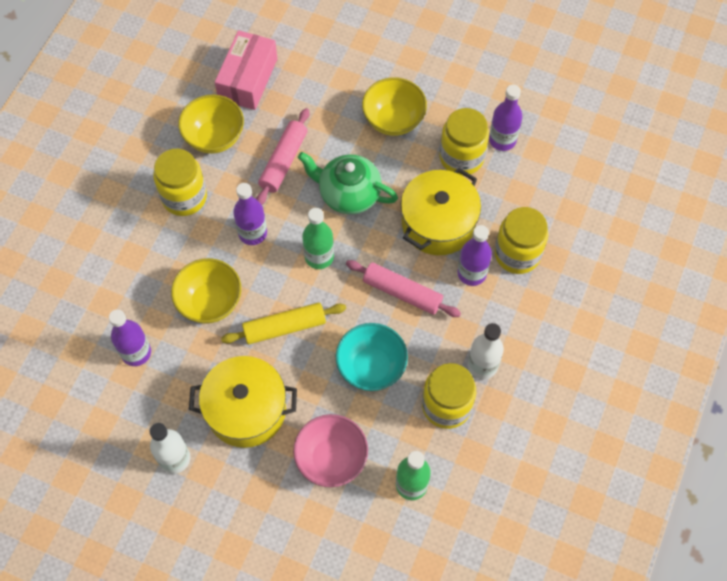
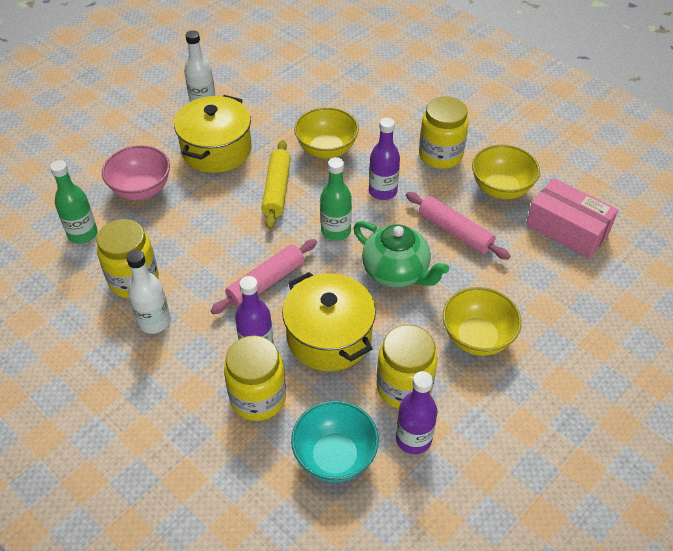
camera: 110 degrees right, 15 degrees down
(136, 352) = (303, 100): purple bottle -> none
(348, 194) = (396, 272): green teapot -> green teapot turned 90 degrees clockwise
(371, 367) = (205, 237): turquoise bowl -> turquoise bowl (335, 456)

